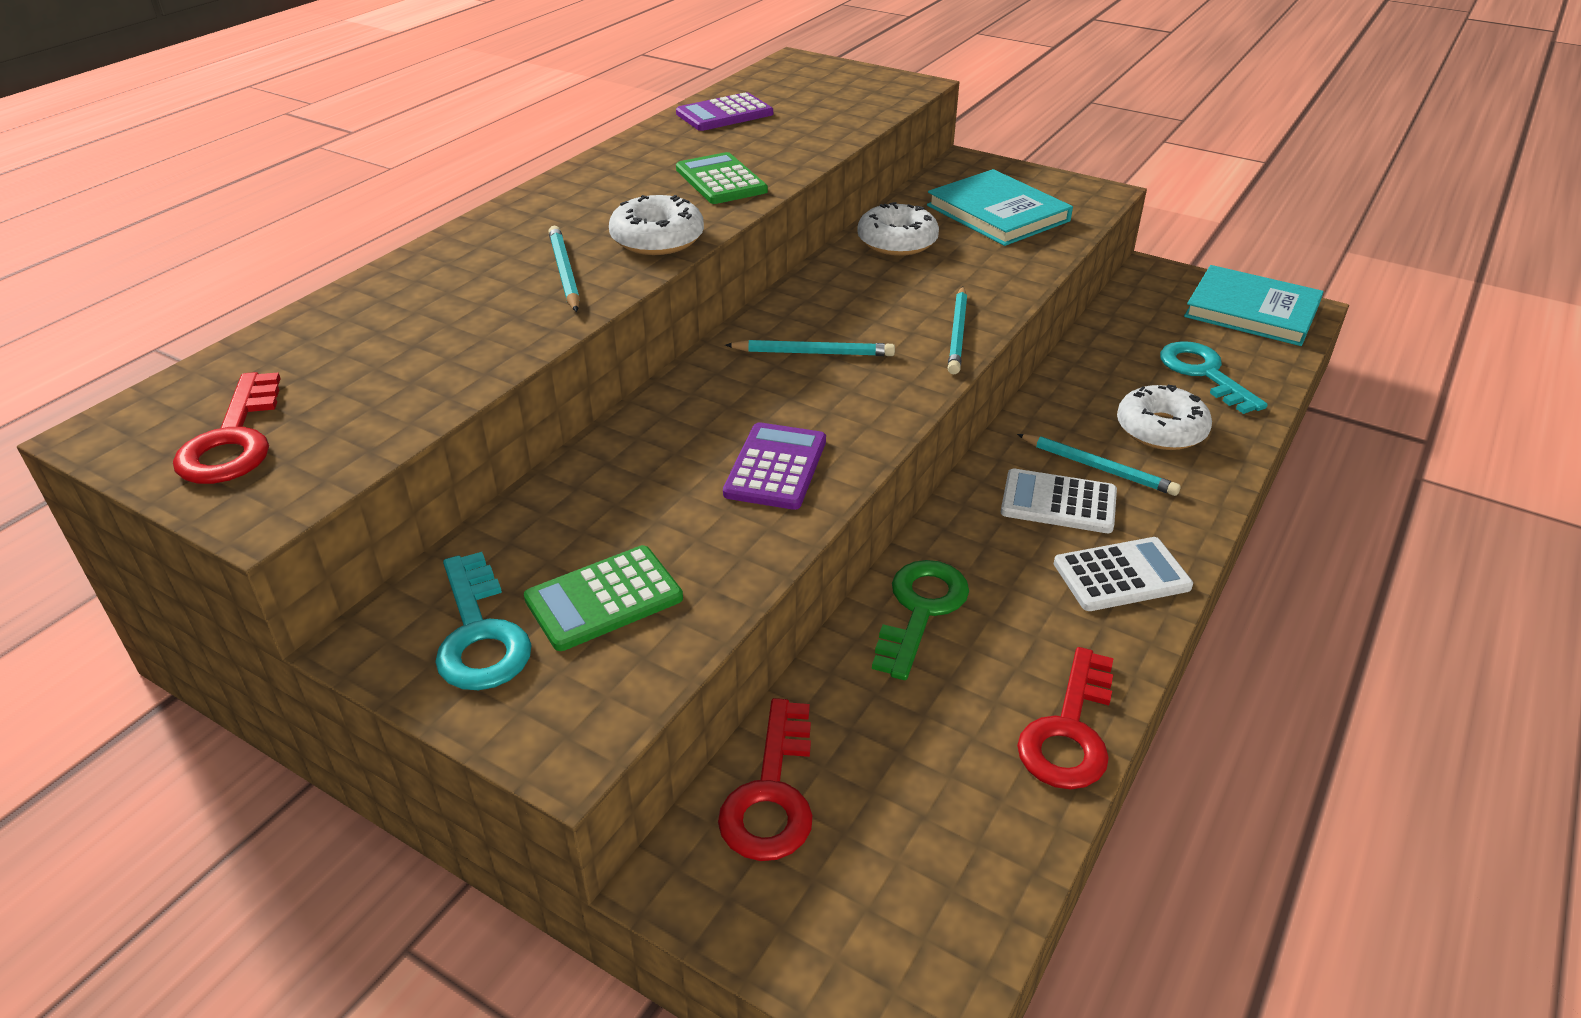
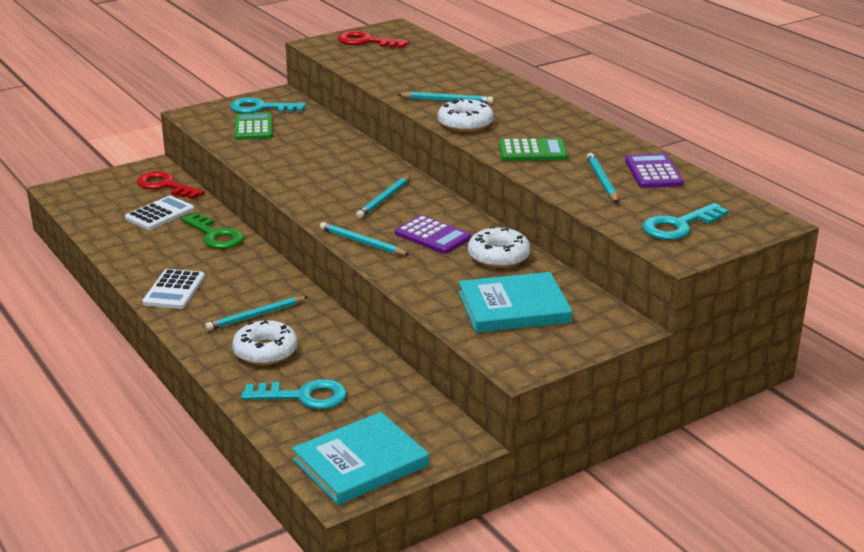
camera: 115 degrees right, 10 degrees down
(775, 133) = (602, 181): none -> turquoise pencil
(776, 467) = (295, 170): purple calculator -> purple calculator (432, 236)
(850, 90) = (679, 226): none -> turquoise key
(1058, 502) = (242, 293): white calculator -> white calculator (160, 214)
(1069, 731) = (114, 246): red key -> none

